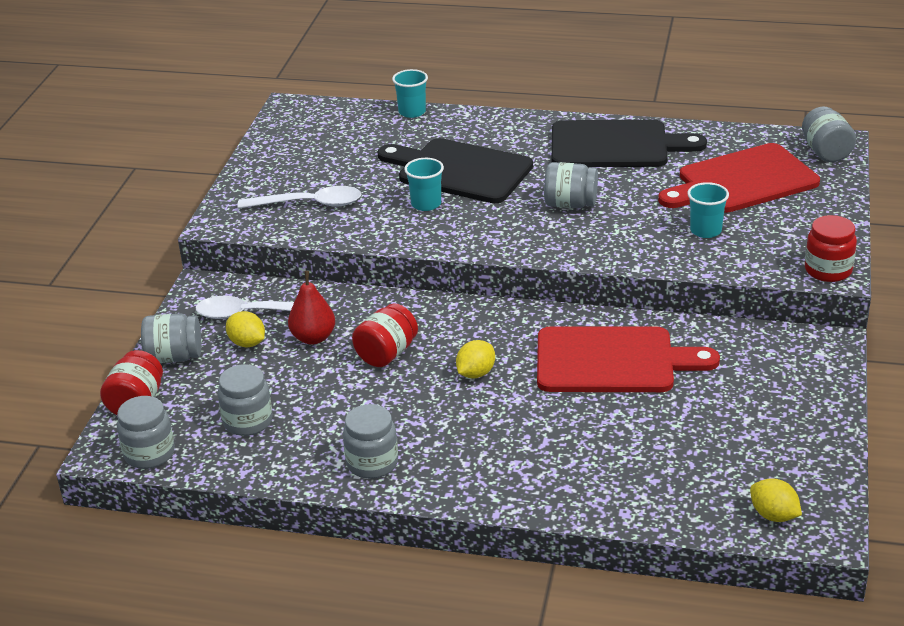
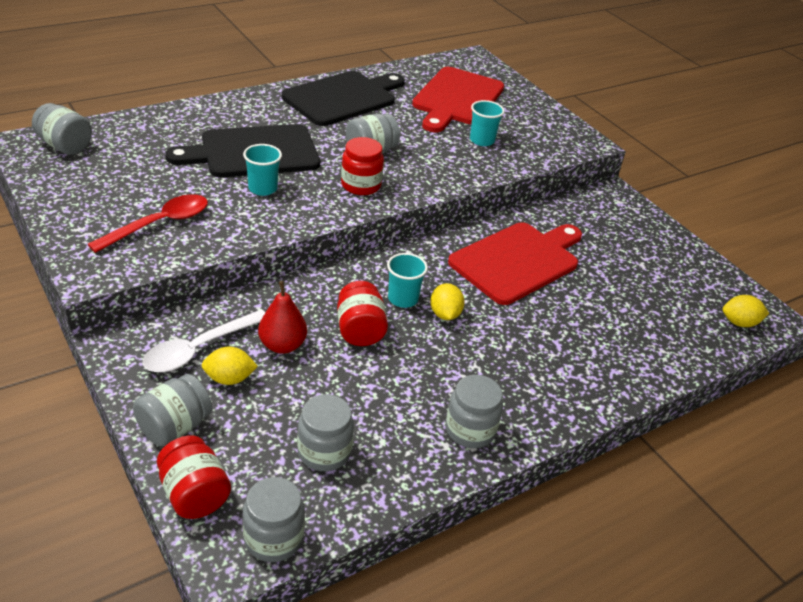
camera: 50 degrees left, 5 degrees up
(309, 204) = (159, 224): white spoon -> red spoon
(412, 112) = (149, 116): turquoise cup -> turquoise cup (403, 299)
(826, 152) = (477, 65): grey jar -> grey jar (65, 146)
(828, 270) = (583, 142): red jar -> red jar (361, 185)

